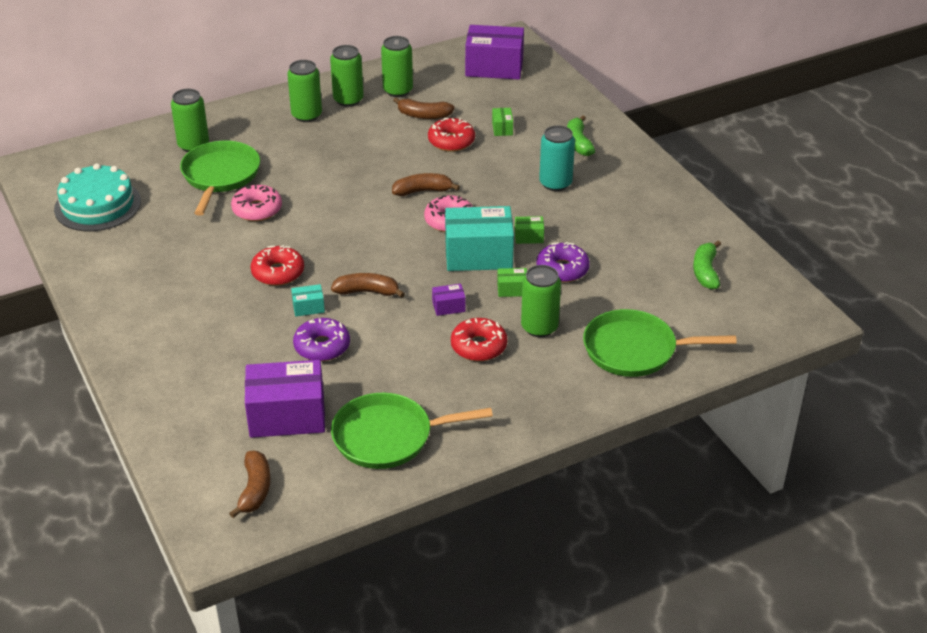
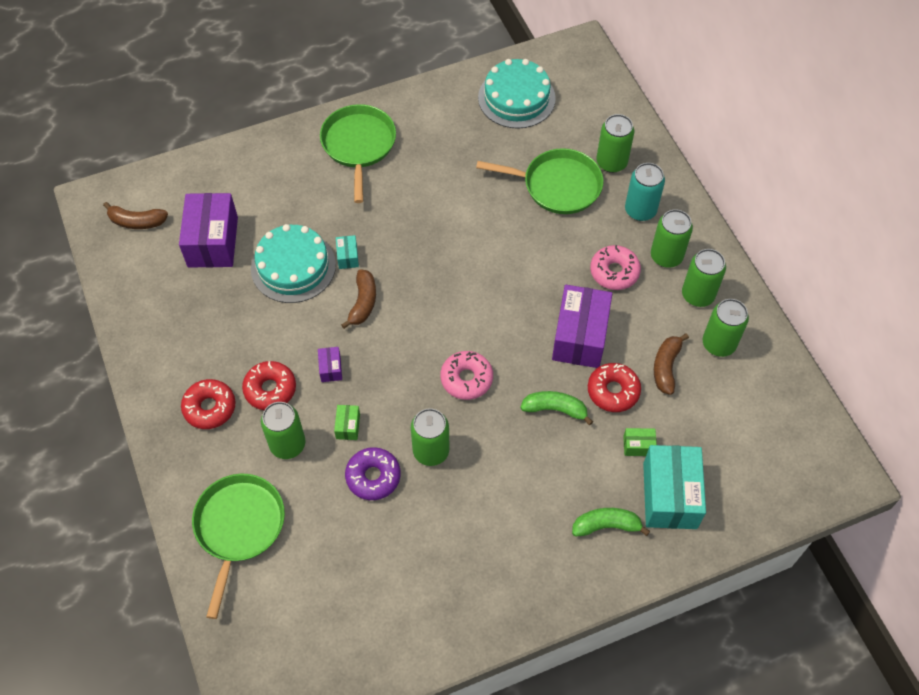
camera: 95 degrees right, 20 degrees up
(257, 209) = (499, 216): pink donut -> pink donut (614, 272)
(278, 272) = (401, 233): red donut -> red donut (210, 408)
(322, 346) = (293, 266): purple donut -> turquoise cake
(388, 437) = (171, 312): green pan -> green pan (358, 145)
(423, 191) = (520, 357): brown banana -> none
(478, 255) = (406, 401): turquoise box -> turquoise box (669, 495)
(494, 67) = (775, 450): purple box -> purple box (580, 337)
(529, 237) = (431, 451): green box -> green can
(555, 183) = (526, 490): turquoise can -> turquoise can (640, 210)
(705, 272) = (349, 623): green banana -> green banana (555, 409)

